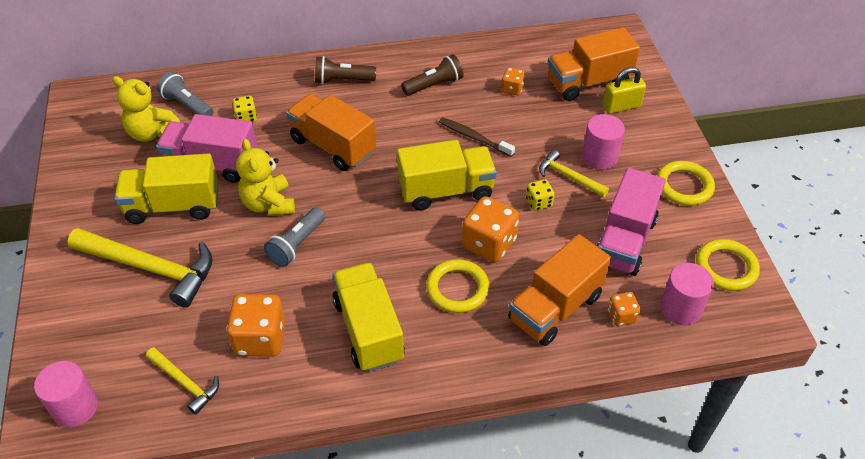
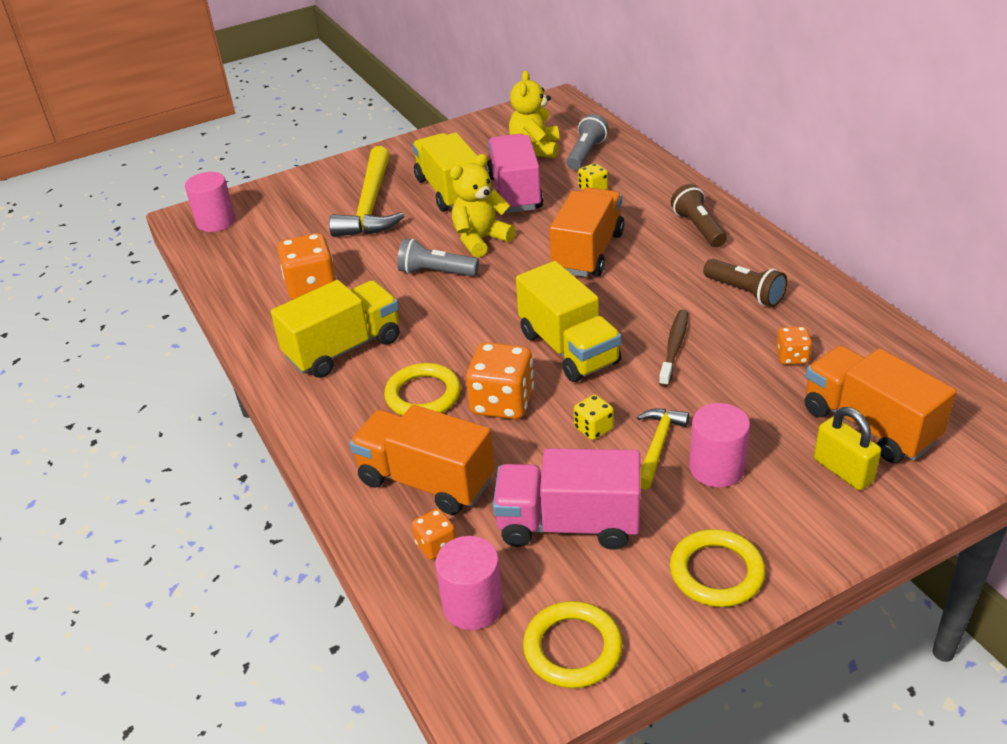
camera: 75 degrees right, 10 degrees down
(185, 383) = (252, 264): yellow hammer -> none

